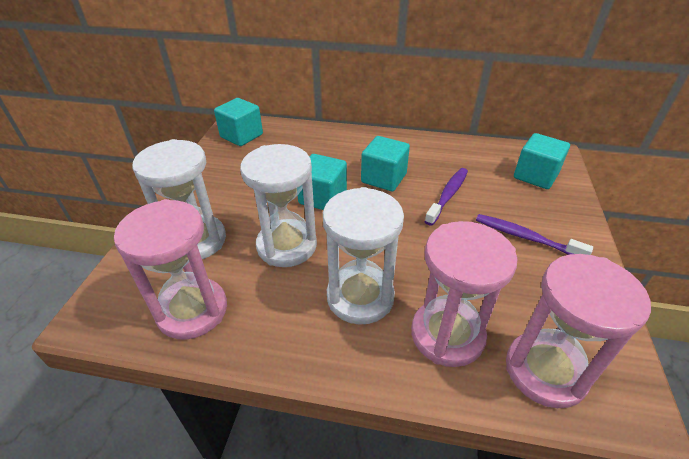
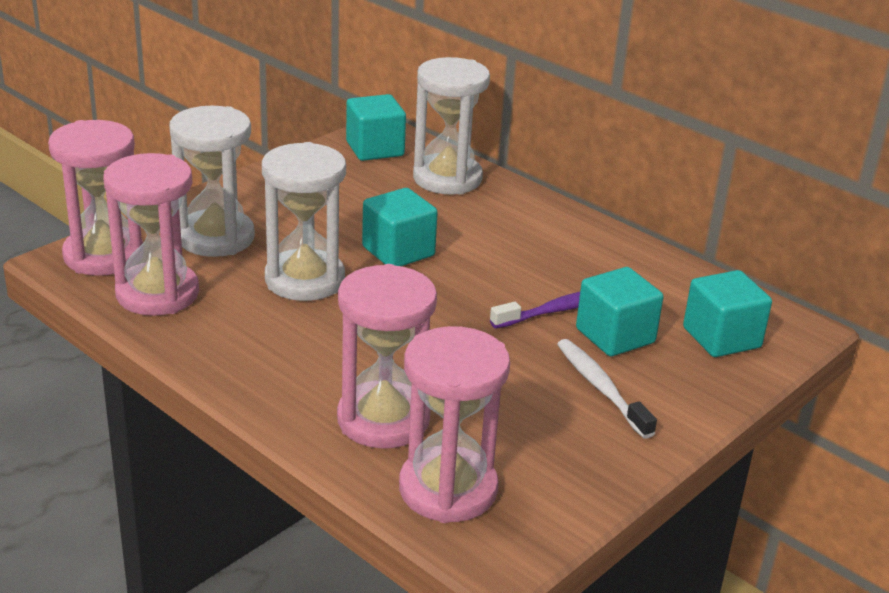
camera: 30 degrees right, 10 degrees down
(120, 296) = (103, 255): none -> pink hourglass
(360, 297) = (331, 353): white hourglass -> white hourglass (447, 178)
(383, 178) = (500, 261): turquoise cube -> turquoise cube (615, 336)
(525, 237) = (601, 388): purple toothbrush -> white toothbrush

